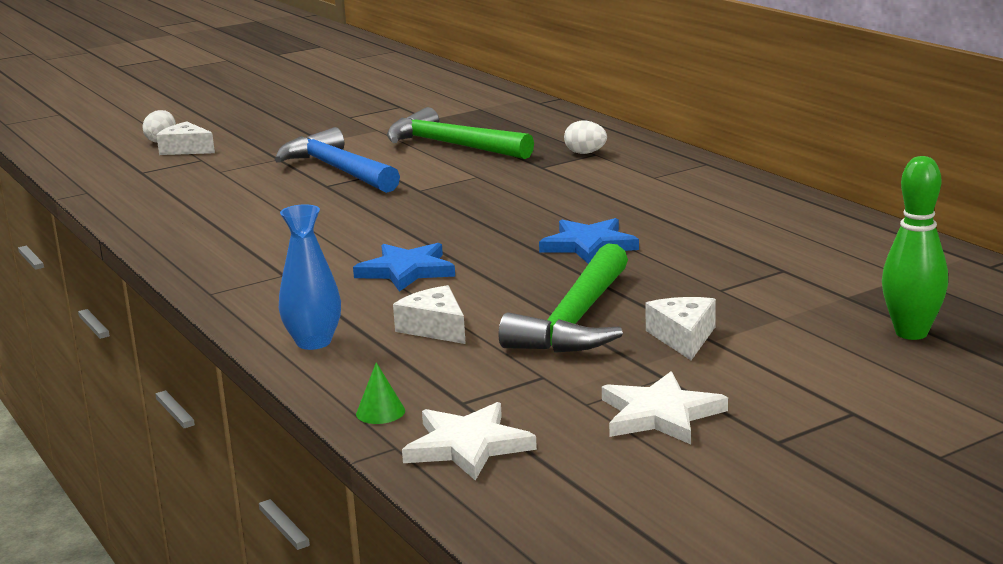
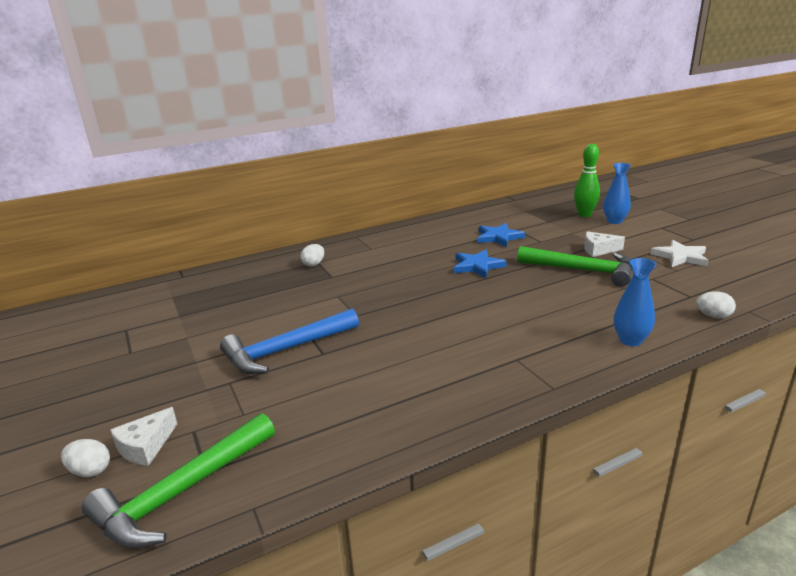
camera: 85 degrees left, 5 degrees up
(380, 412) = (713, 316): green cone -> white egg
(406, 271) = (512, 315): blue star -> blue star (498, 237)
(435, 328) = (600, 304): white cheese -> none
(451, 145) = (259, 306): green hammer -> green hammer (181, 492)
(468, 446) = (735, 294): white star -> none
(878, 363) = (614, 221): none -> blue vase

